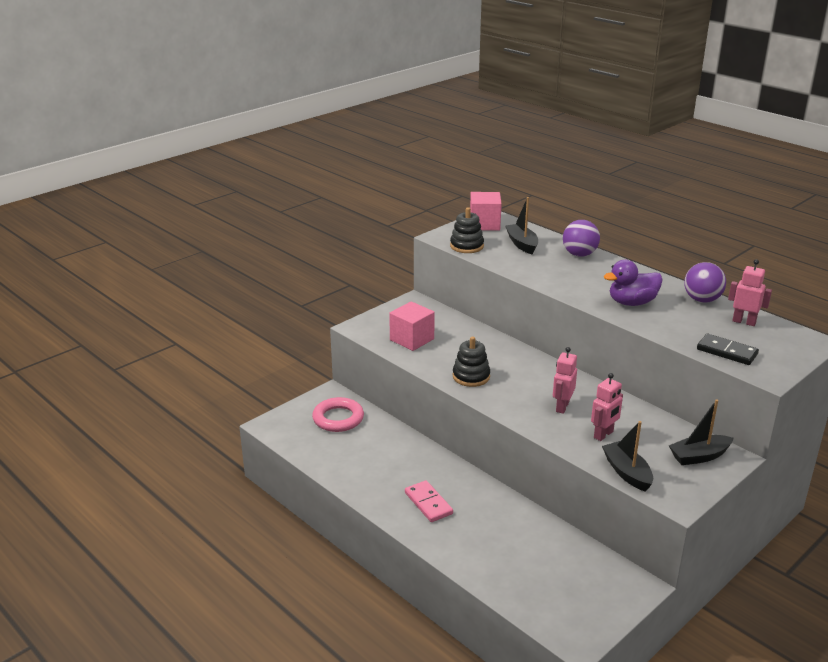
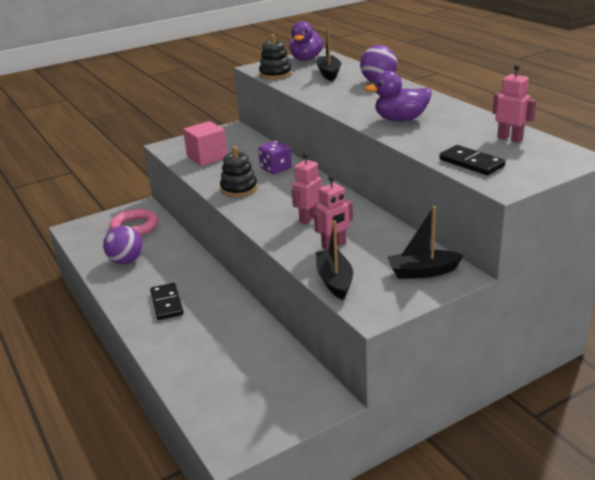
camera: 15 degrees right, 0 degrees up
(428, 503) = (166, 303): pink domino -> black domino
(484, 224) = (306, 59): pink cube -> purple duck
(493, 350) = (275, 169): none -> purple dice
(702, 300) = (477, 119): purple ball -> purple ball (126, 261)

